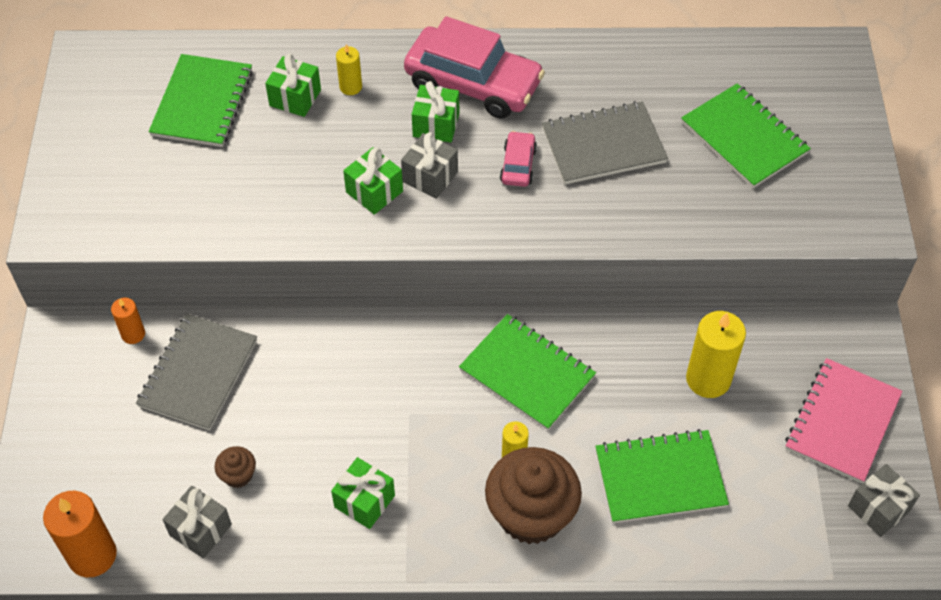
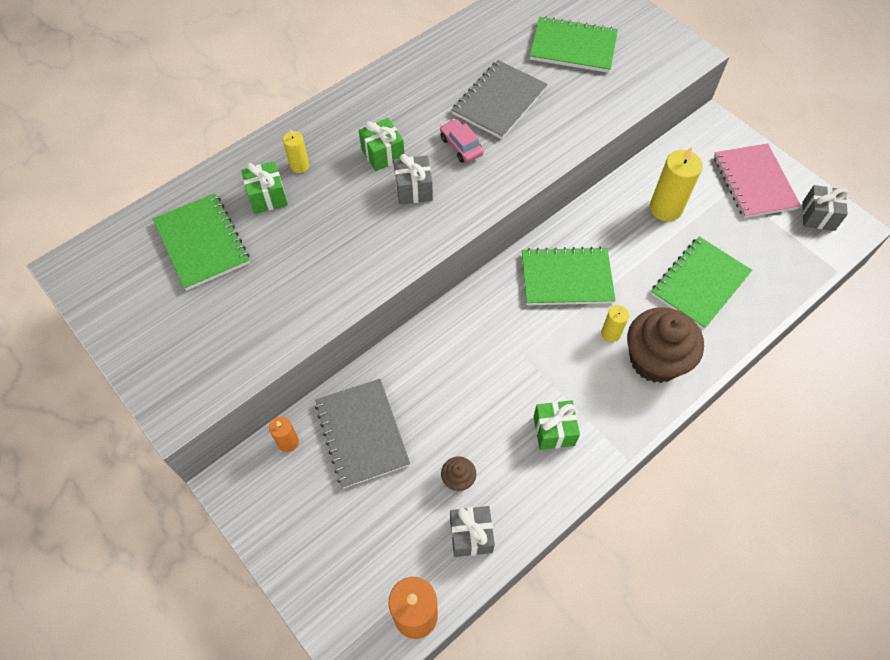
camera: 40 degrees left, 5 degrees up
(374, 192) = (387, 223): green gift -> none
(473, 84) = (379, 114): pink car -> none

